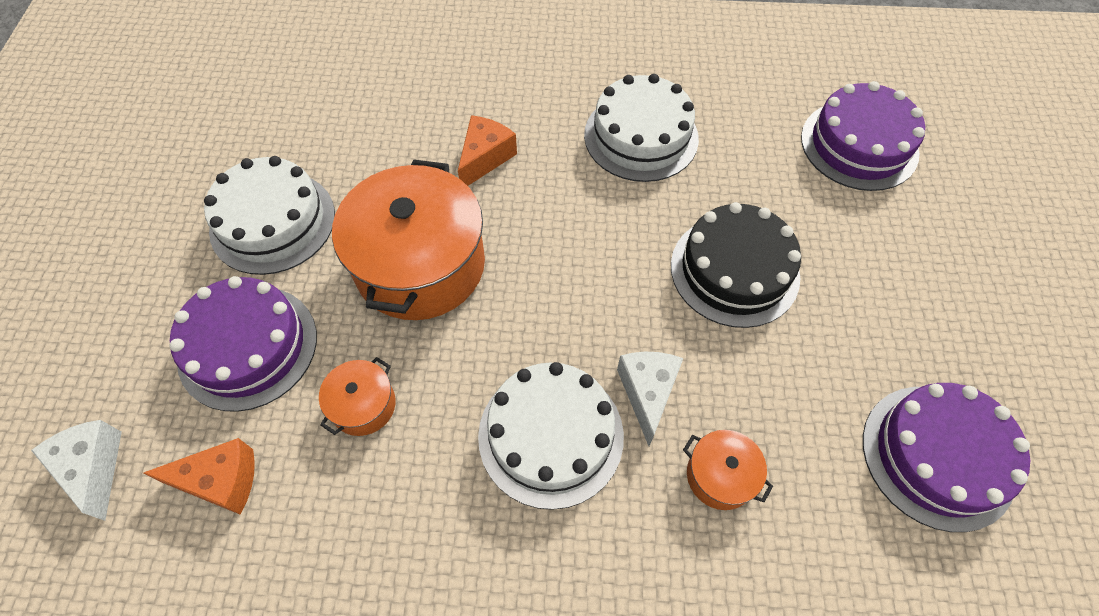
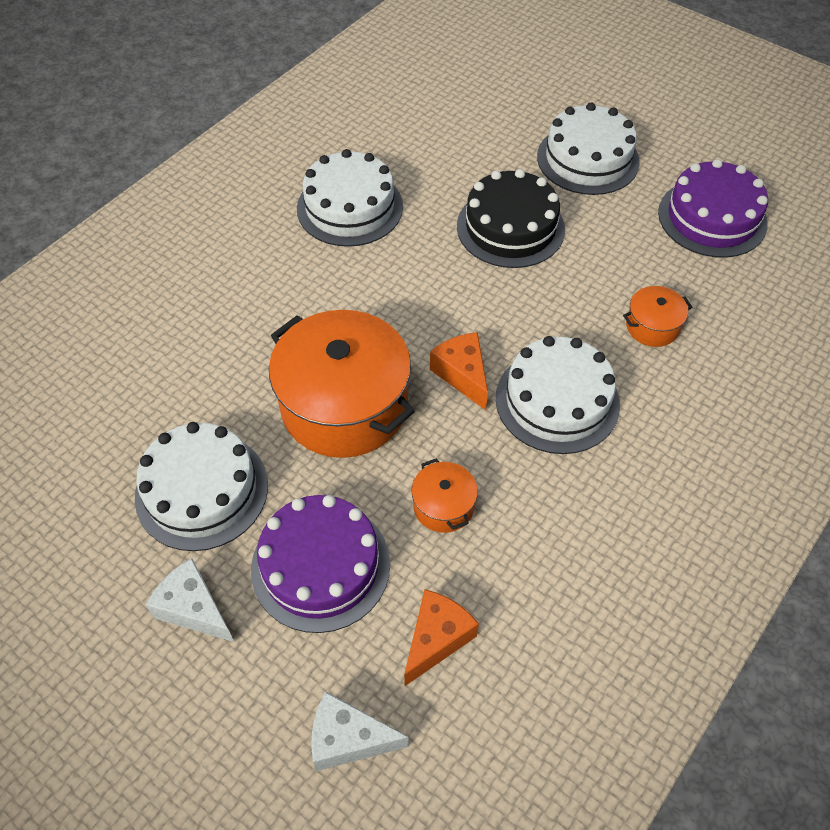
camera: 55 degrees left, 5 degrees down
(485, 158) = (277, 310): orange cheese -> orange cheese (462, 375)
(647, 393) = (566, 329): white cheese -> white cheese (194, 609)
(859, 145) = (468, 104): purple cake -> none
(896, 285) = (588, 159): none -> white cake

